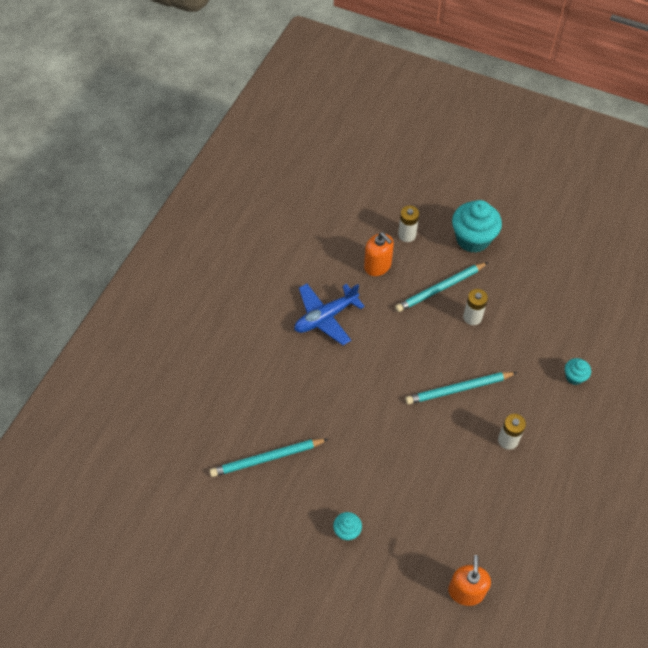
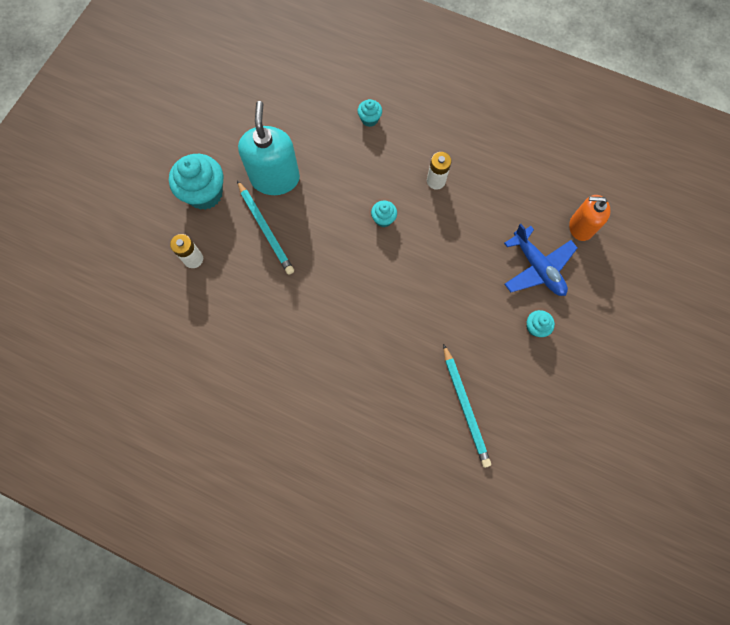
camera: 90 degrees left, 15 degrees up
(326, 317) = (296, 347): blue plane -> blue plane (537, 267)
(377, 266) = (232, 291): orange soap dispenser -> none
(459, 389) = (383, 219): turquoise pencil -> turquoise cupcake
(472, 317) = (301, 201): white battery -> none
(495, 294) = (275, 178): none -> turquoise soap dispenser

